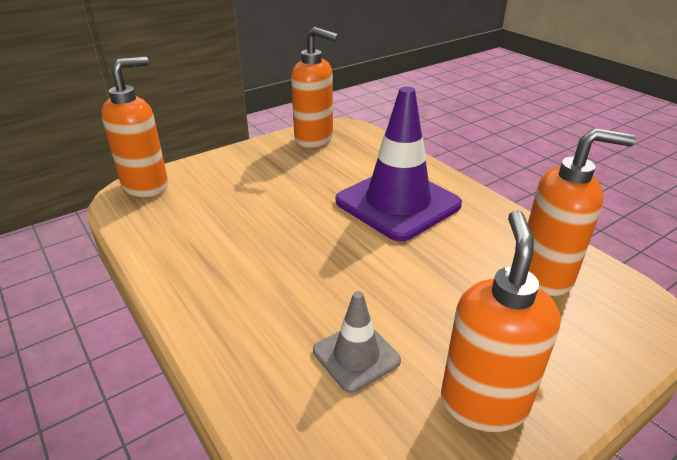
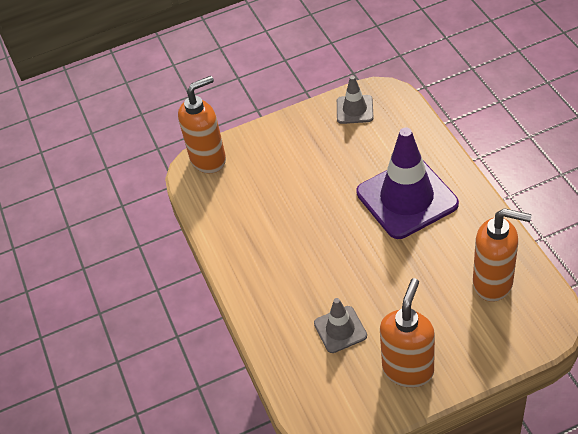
camera: 20 degrees right, 15 degrees up
(314, 139) = (354, 109): orange soap dispenser -> grey traffic cone

